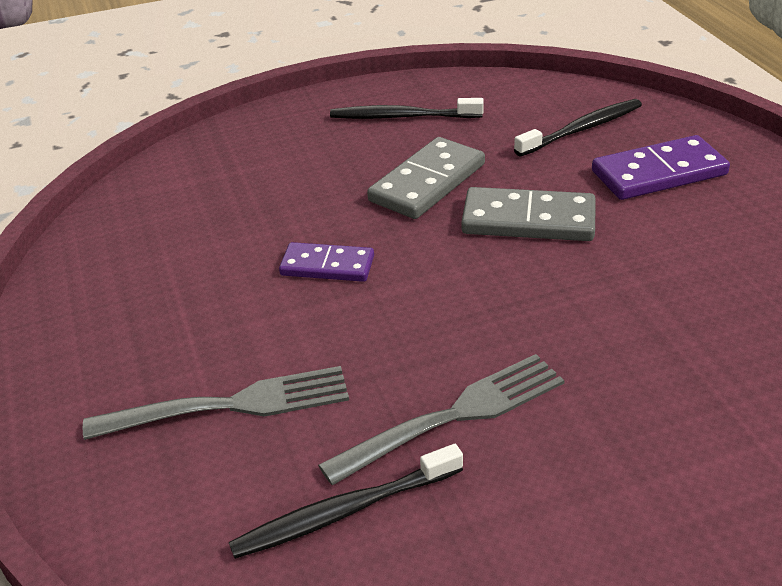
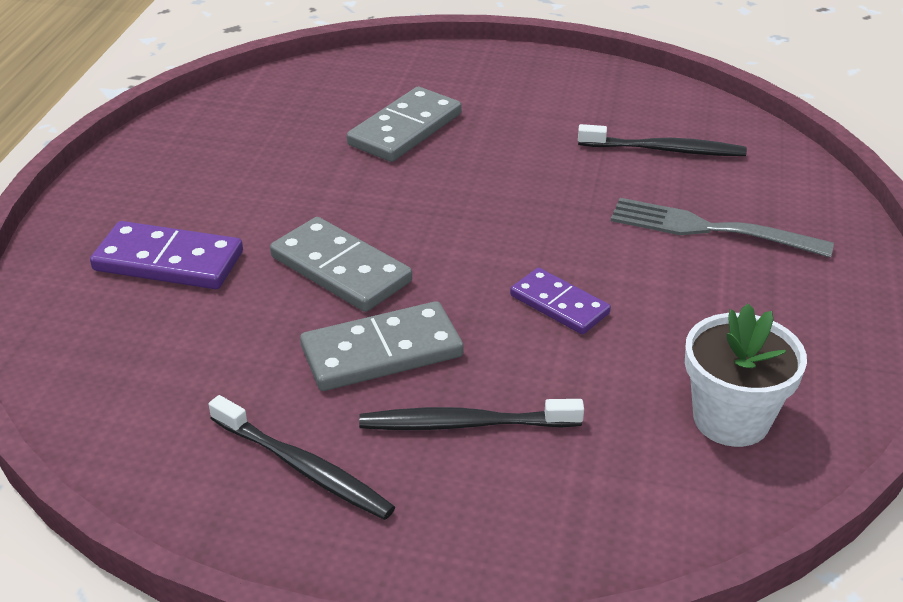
camera: 150 degrees left, 0 degrees up
(145, 239) = (731, 419): none -> white flower pot
(452, 417) = (557, 166): grey fork -> none
(582, 129) = (149, 343): black toothbrush -> black toothbrush (465, 424)
(671, 389) = (405, 129): none -> grey domino

